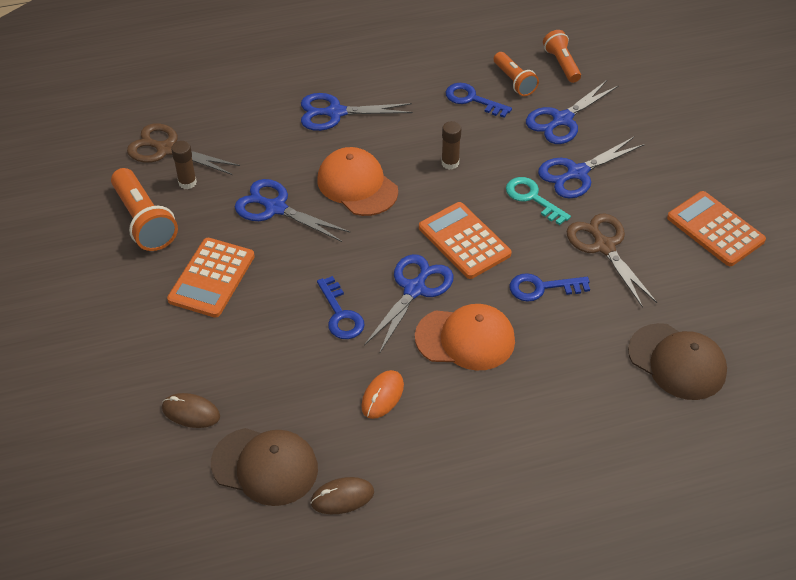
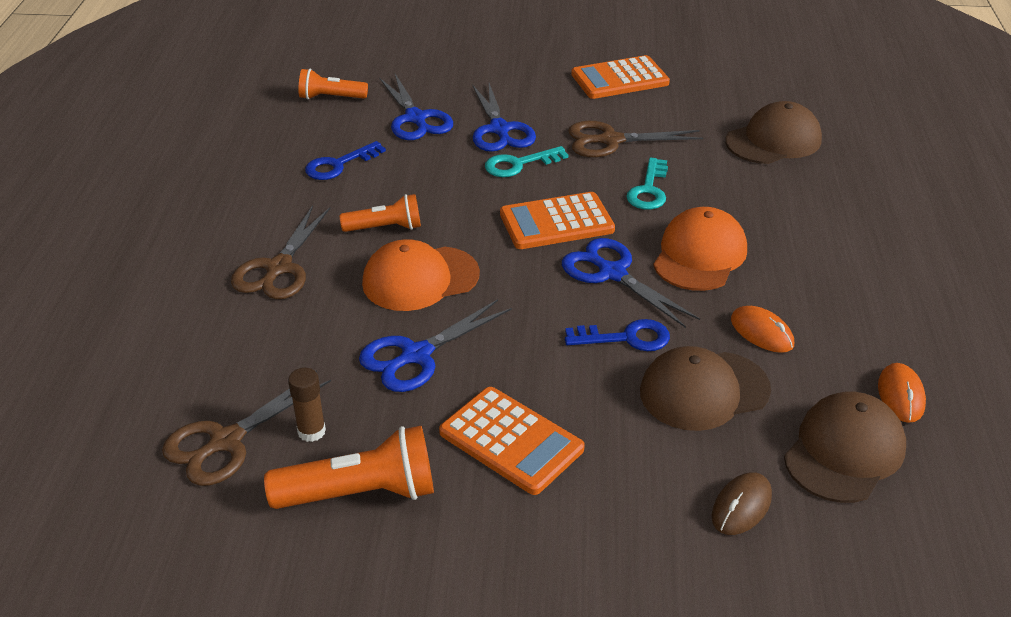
camera: 70 degrees left, 10 degrees down
(300, 371) = (704, 391): none -> brown cap
(335, 113) = (278, 268): blue scissors -> brown scissors
(342, 497) = (901, 395): brown mouse -> orange mouse
(450, 163) = (430, 203): brown glue stick -> none
(514, 81) = (332, 132): orange flashlight -> orange flashlight (385, 228)
(542, 288) = (649, 190): blue key -> turquoise key

